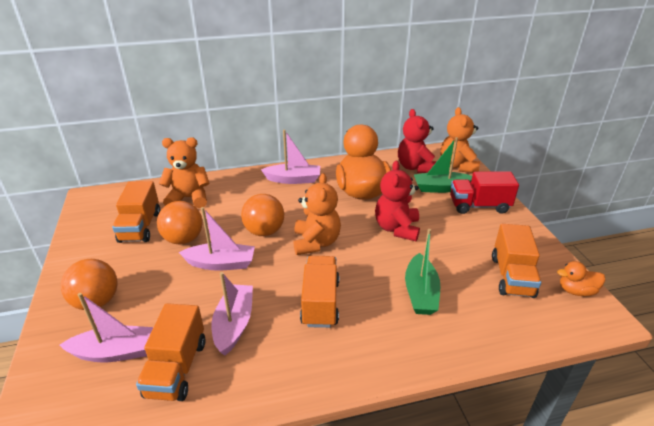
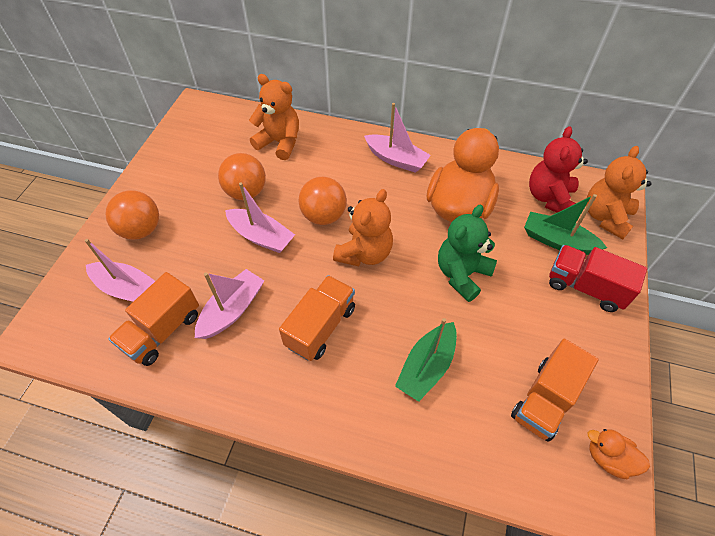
camera: 30 degrees right, 20 degrees up
(140, 227) = (218, 160): orange truck -> none
(397, 228) = (462, 274): red teddy bear -> green teddy bear

